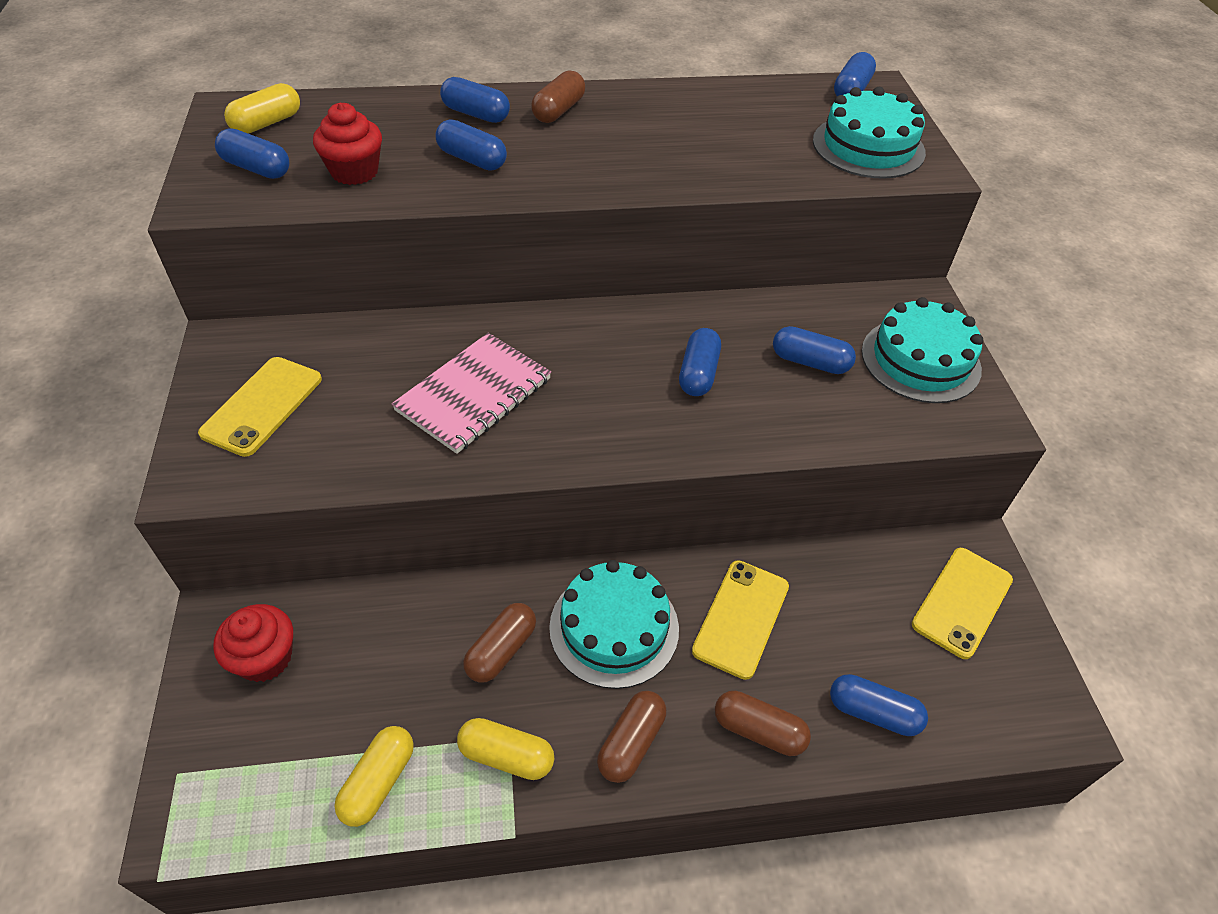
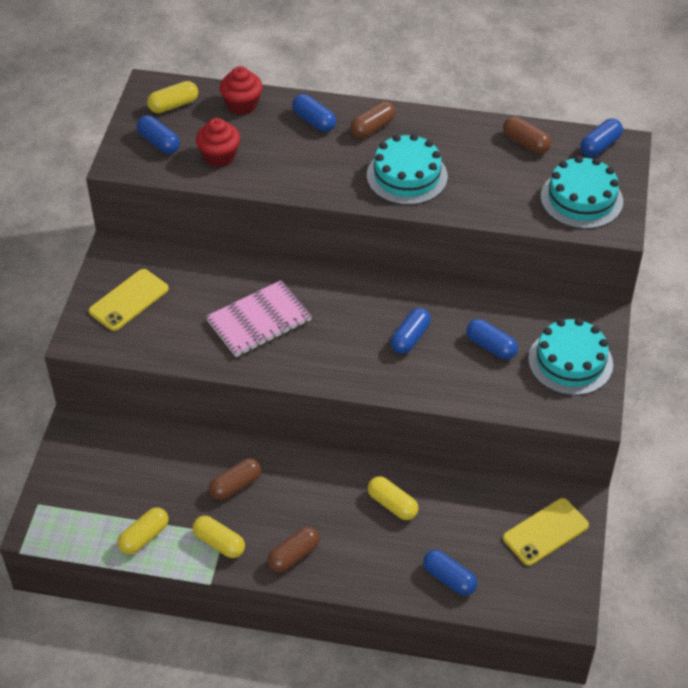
camera: 20 degrees right, 0 degrees up
(265, 658) = (97, 455): red cupcake -> red cupcake (242, 104)
(472, 159) = (298, 160): blue capsule -> none
(614, 628) = (309, 490): turquoise cake -> turquoise cake (407, 176)
(741, 618) = (392, 504): yellow phone -> yellow capsule
(758, 730) = (373, 569): brown capsule -> brown capsule (526, 143)

